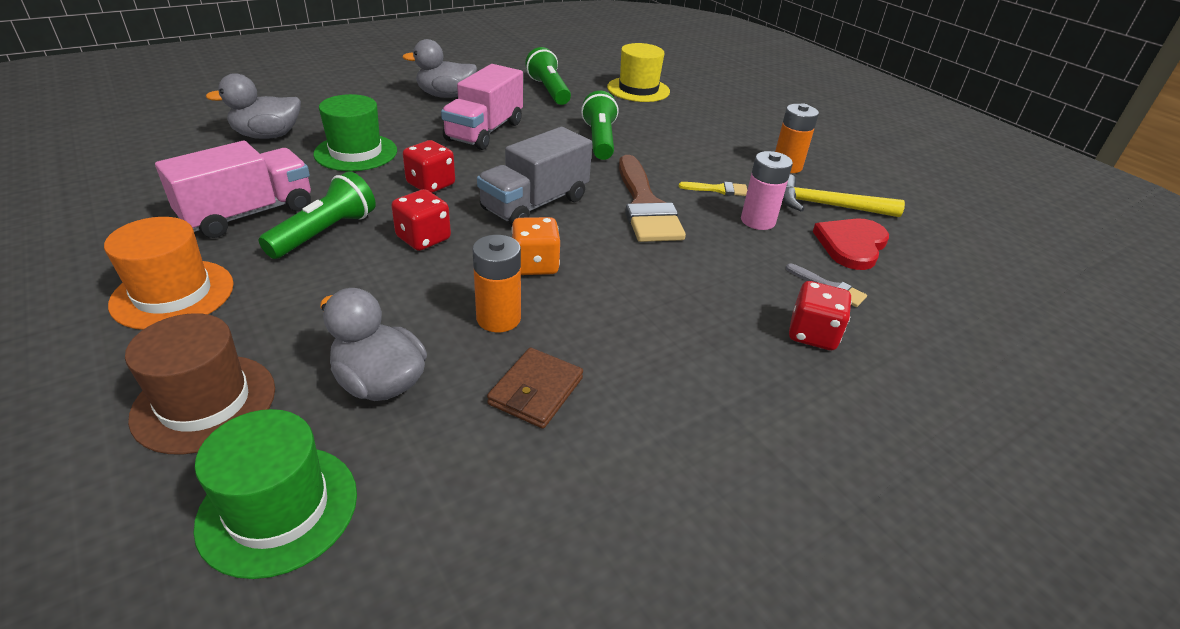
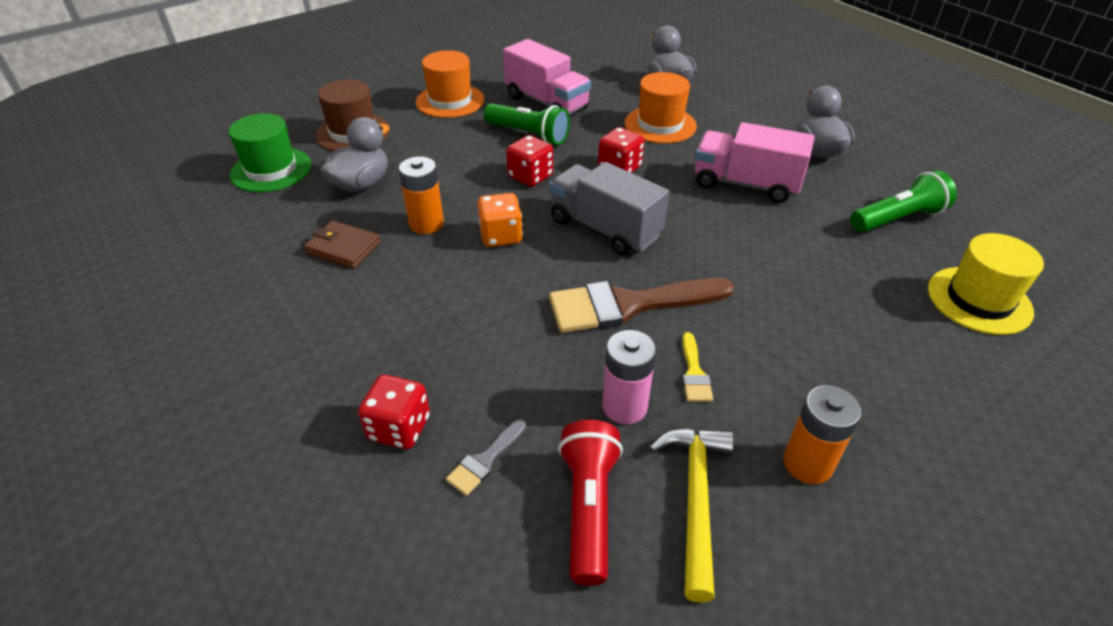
camera: 90 degrees right, 5 degrees up
(356, 152) = (660, 125): green hat -> orange hat
(600, 140) = (777, 266): green flashlight -> none
(851, 245) = (589, 507): red heart -> red flashlight

